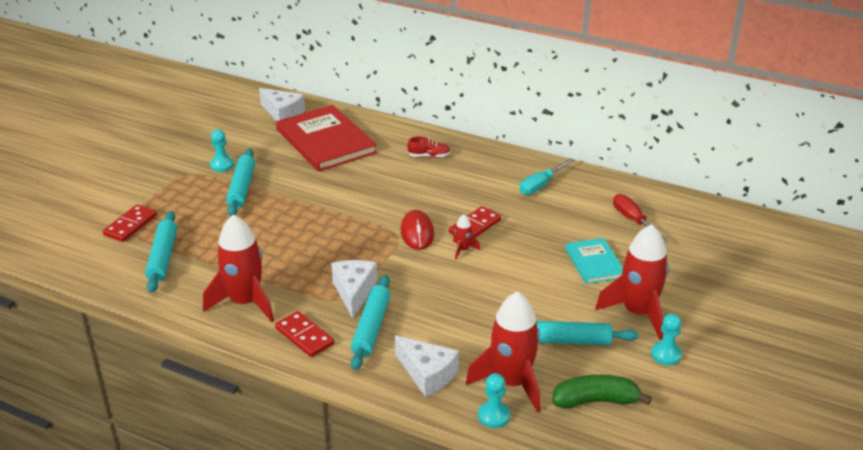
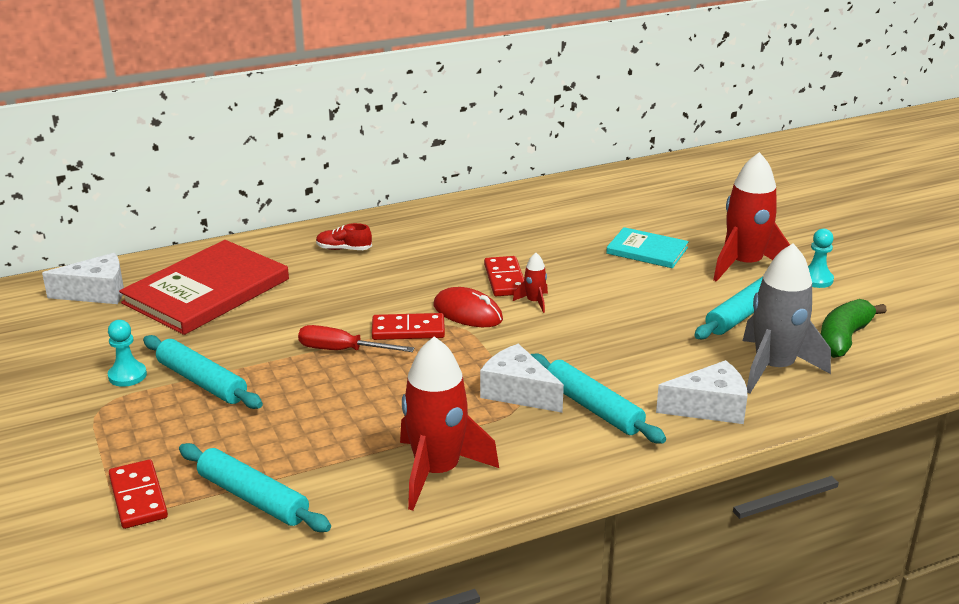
camera: 50 degrees left, 5 degrees down
(304, 336) = (554, 456): red domino -> red domino (408, 330)
(326, 141) = (206, 291): red book -> red book turned 60 degrees counterclockwise
(429, 156) = (344, 249): red shoe -> red shoe turned 120 degrees counterclockwise
(493, 416) = (812, 398): turquoise pawn -> none
(511, 383) = (773, 368): red rocket -> grey rocket
(541, 185) = (490, 220): turquoise screwdriver -> none
(633, 221) = (610, 207): red screwdriver -> red screwdriver (342, 350)

